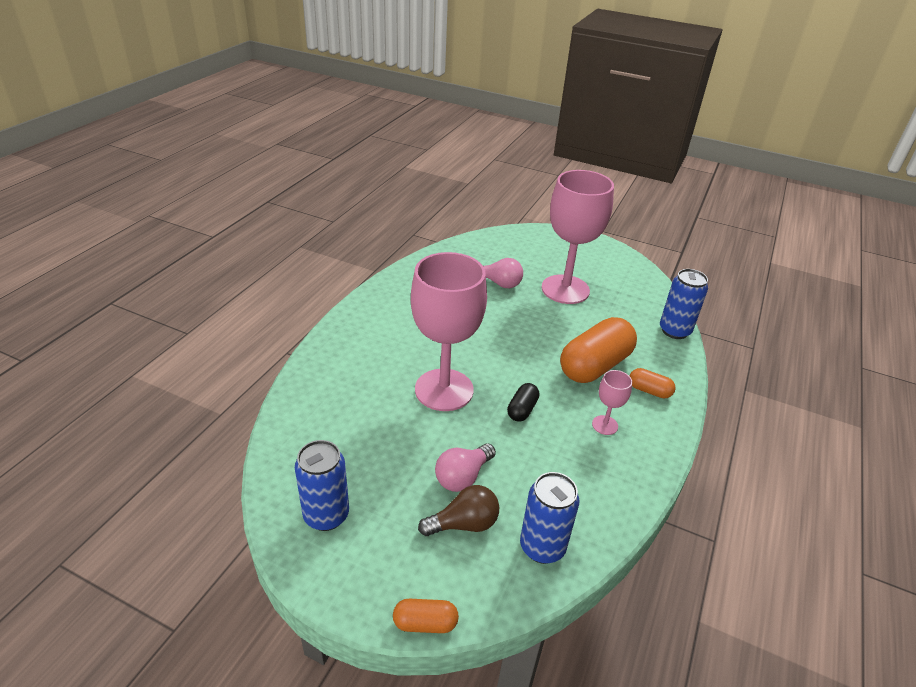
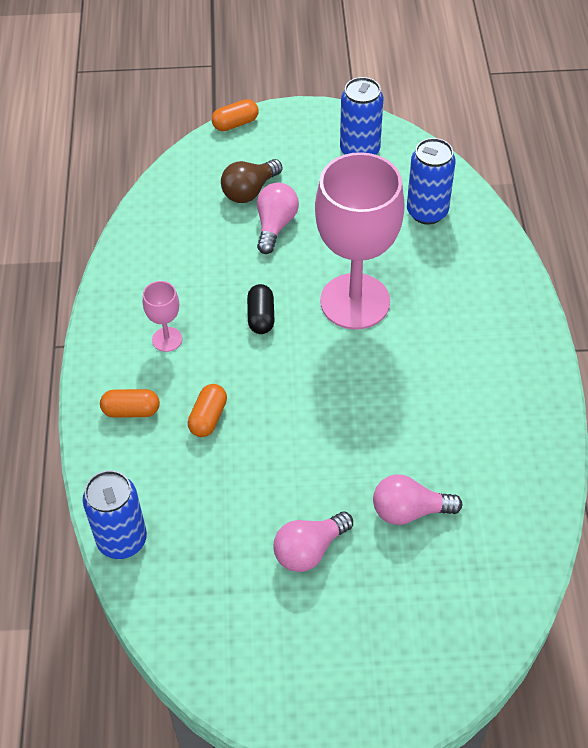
camera: 155 degrees right, 15 degrees up
(542, 547) = (178, 202): blue can -> blue can (427, 212)
(565, 289) = (309, 550): pink goblet -> pink light bulb
(595, 366) = (208, 418): orange capsule -> orange capsule, size x0.47

